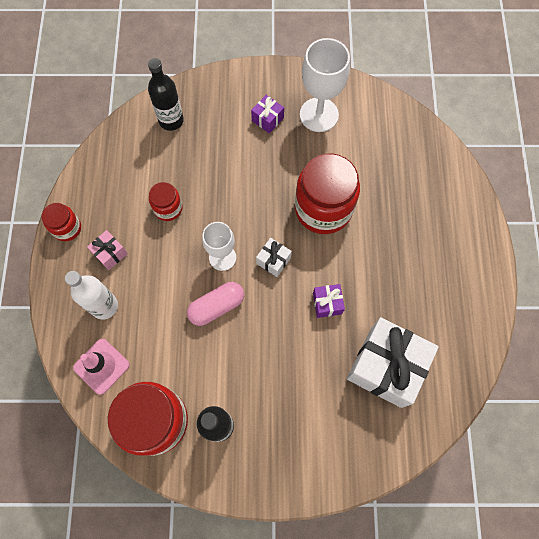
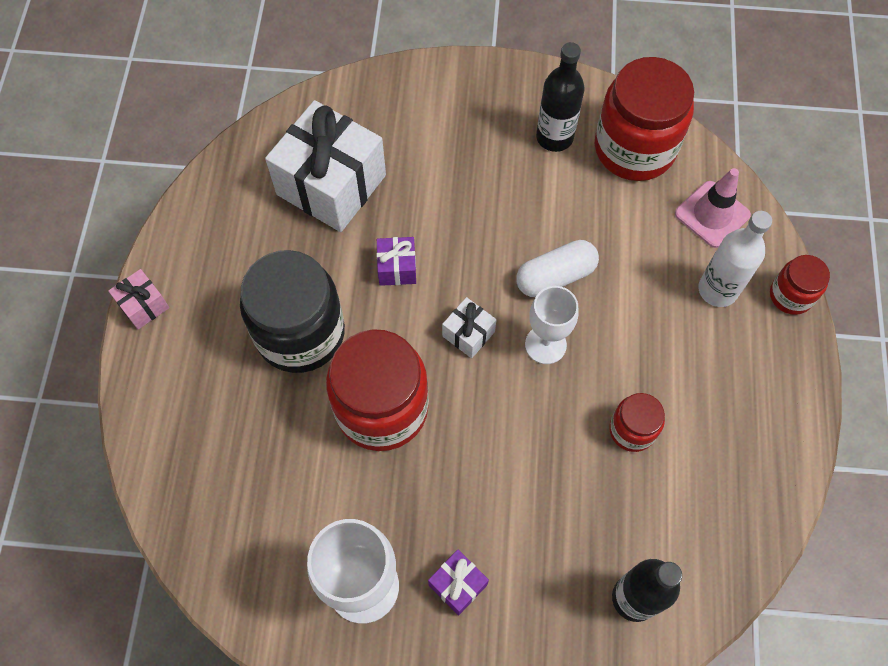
camera: 175 degrees left, 5 degrees down
(67, 228) = (791, 410): red jar -> red jar (790, 295)
(110, 253) = (718, 364): pink gift -> pink gift (143, 305)
(217, 306) = (555, 276): pink capsule -> white capsule
(384, 252) = (300, 333): none -> black jar

